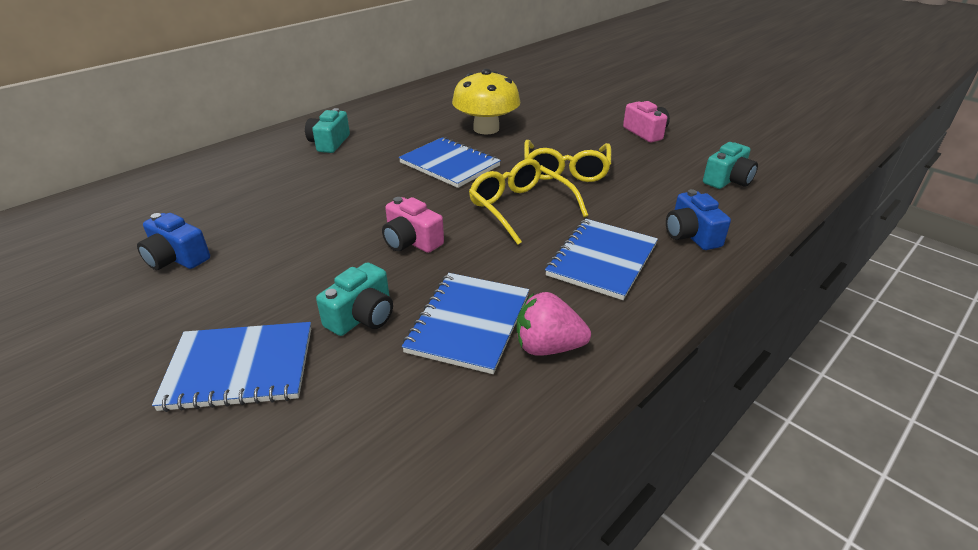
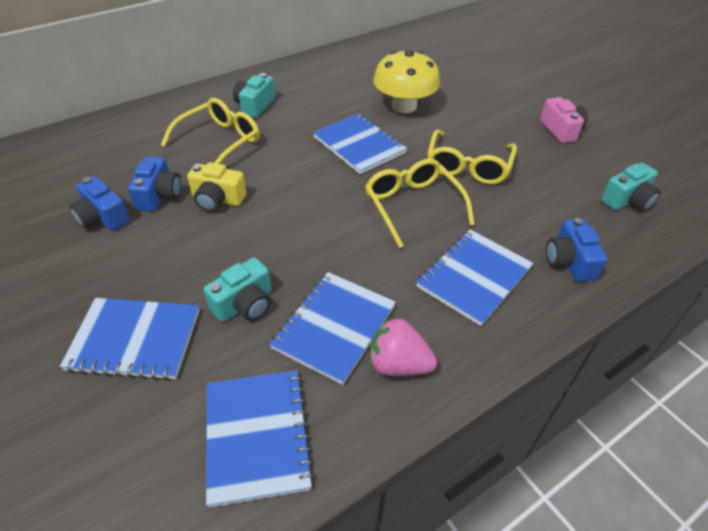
camera: 10 degrees right, 10 degrees up
(239, 230) = (159, 195): none -> blue camera
(298, 177) = (219, 142): none -> yellow glasses
(307, 226) = (217, 199): none -> yellow camera
(409, 439) = (257, 436): none -> blue notebook
(411, 241) = (304, 229): pink camera -> none

